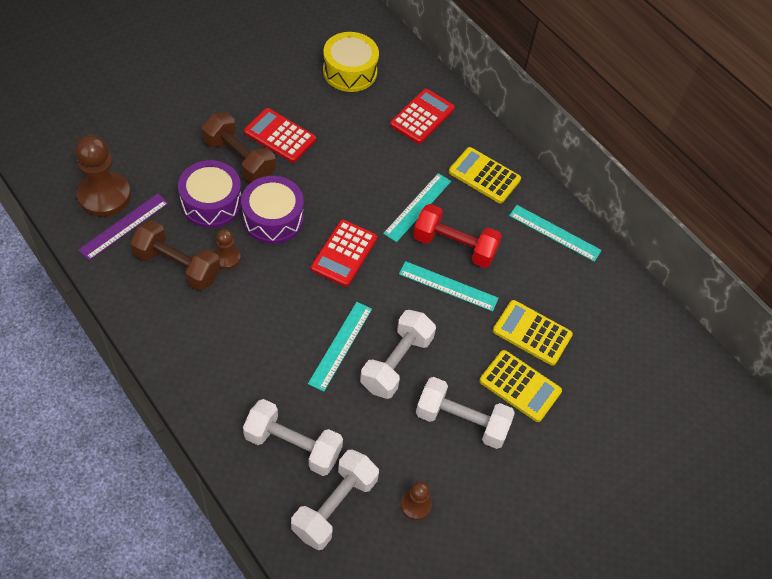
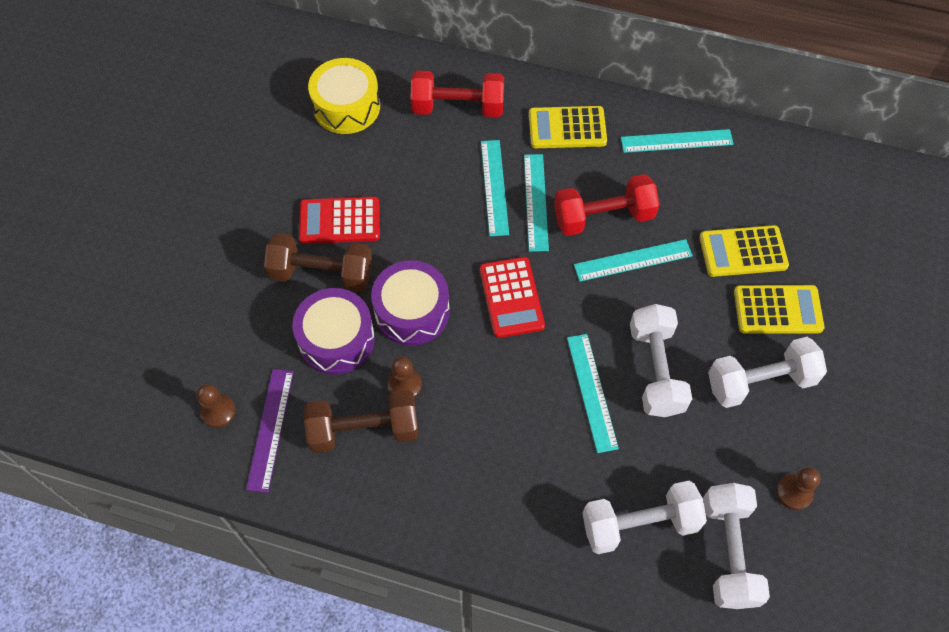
camera: 30 degrees left, 5 degrees up
(104, 195) = (218, 411): brown pawn -> brown pawn, size x0.51
(399, 180) = (494, 187): none -> turquoise ruler
(422, 117) = (458, 107): red calculator -> red dumbbell

